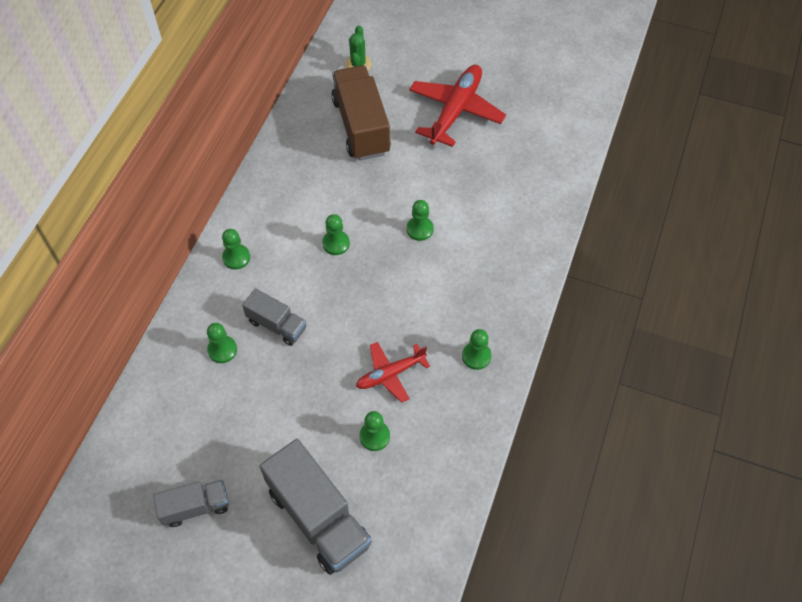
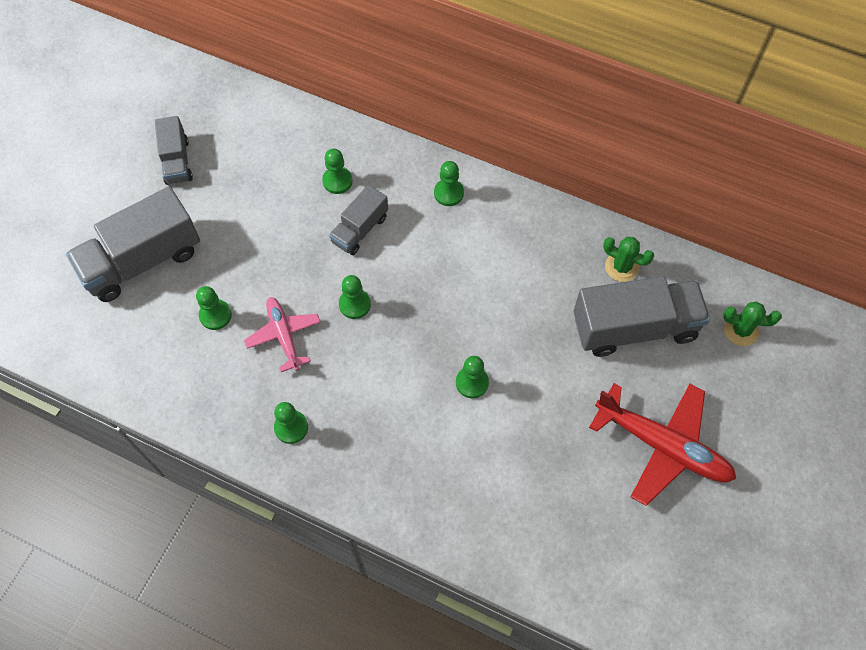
camera: 95 degrees right, 5 degrees up
(307, 134) = (621, 267): none -> green cactus
(336, 243) = (459, 290): green pawn -> green pawn (354, 304)
(361, 126) = (634, 327): brown truck -> grey truck
(390, 374) = (284, 336): red plane -> pink plane

